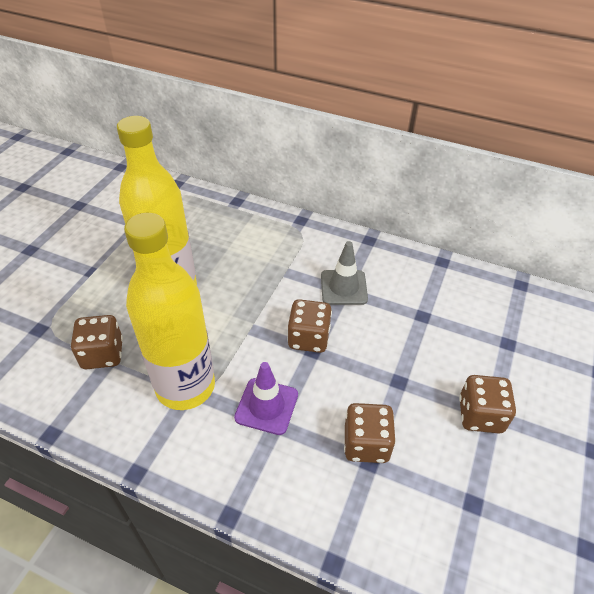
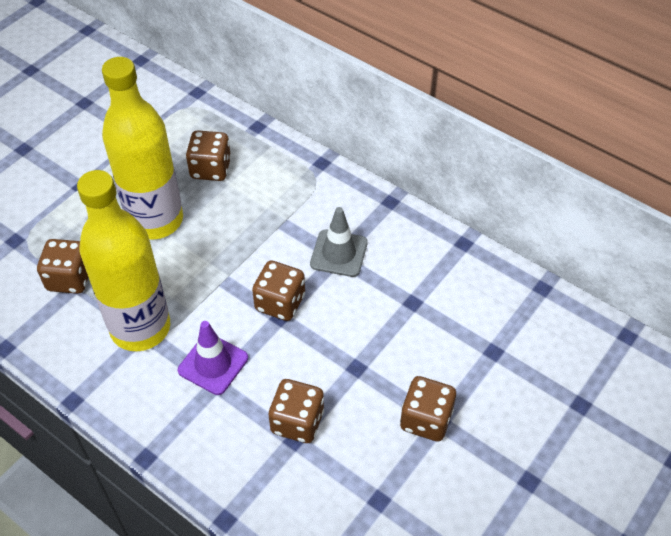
camera: 15 degrees right, 5 degrees up
(208, 239) = (211, 169): none -> brown dice

